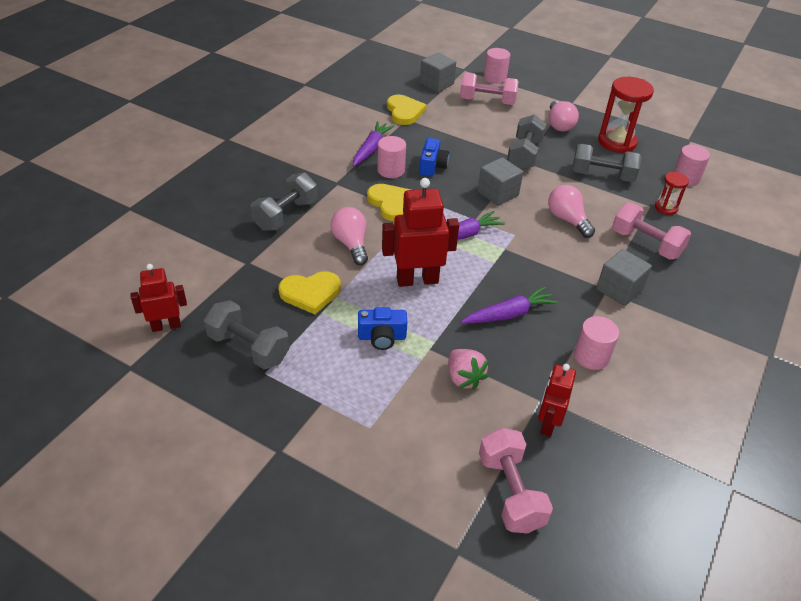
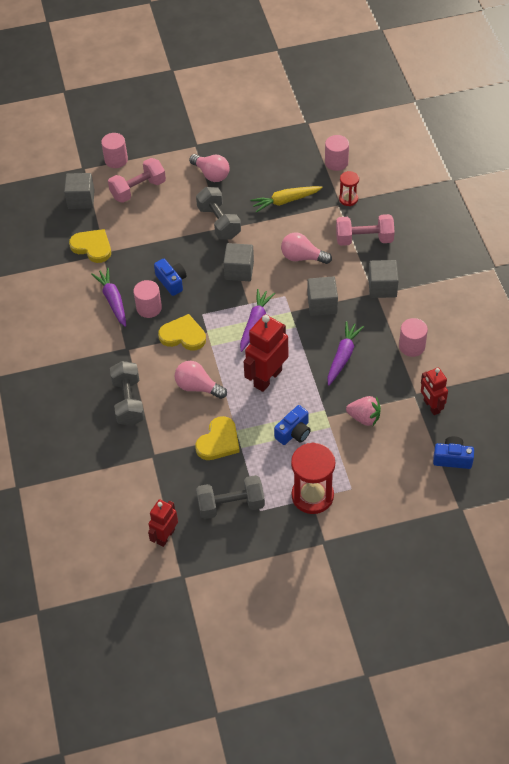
camera: 40 degrees left, 10 degrees up
(510, 492) = (452, 458): pink dumbbell -> blue camera
(541, 263) = (322, 304): none -> grey cube
(602, 175) = (285, 201): grey dumbbell -> yellow carrot
(617, 142) = (264, 161): red hourglass -> red hourglass (312, 496)

